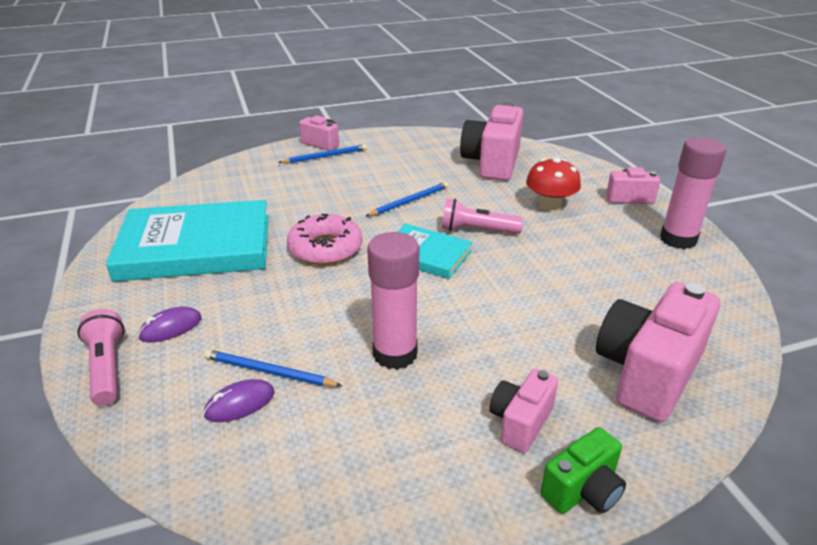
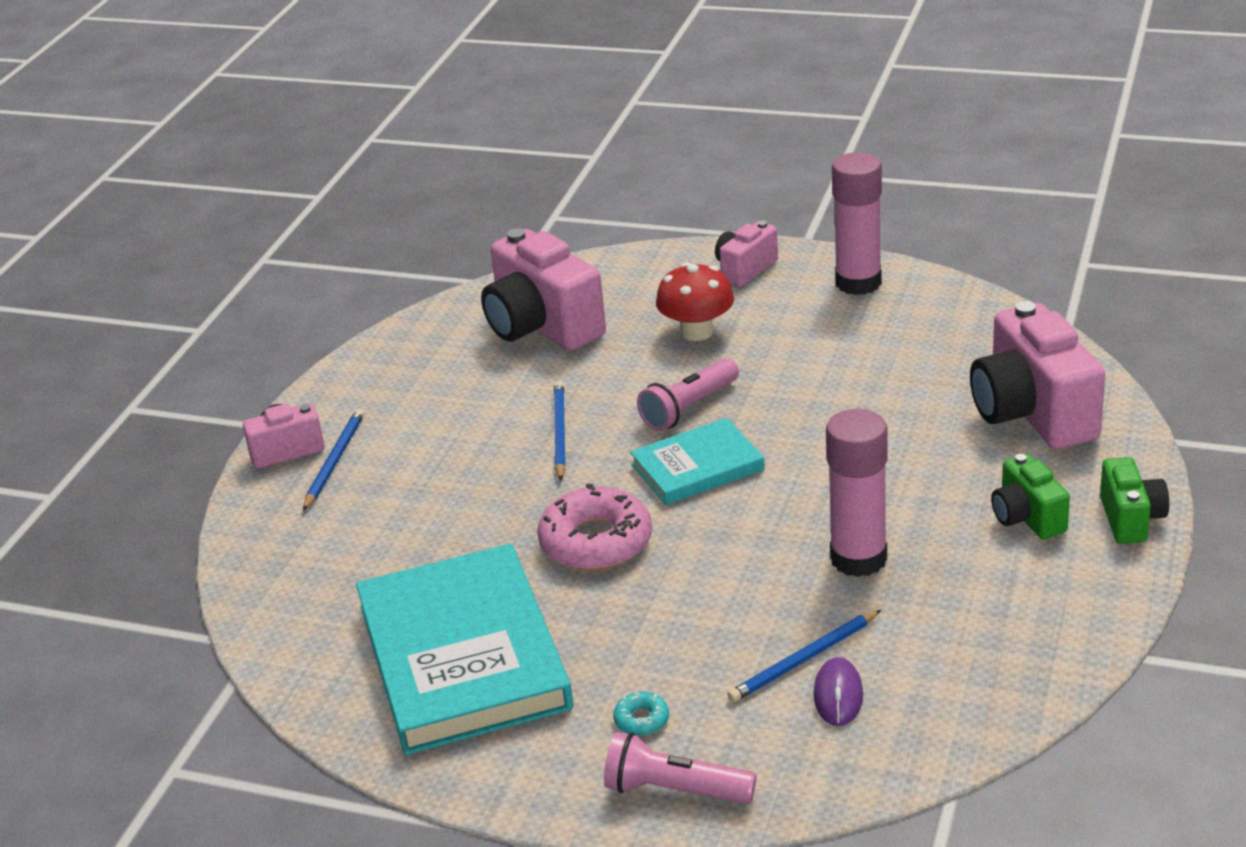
camera: 50 degrees left, 0 degrees up
(171, 328) = (641, 720): purple mouse -> turquoise donut
(196, 247) = (463, 656): turquoise book -> turquoise book turned 45 degrees counterclockwise
(520, 422) = (1027, 518): pink camera -> green camera

